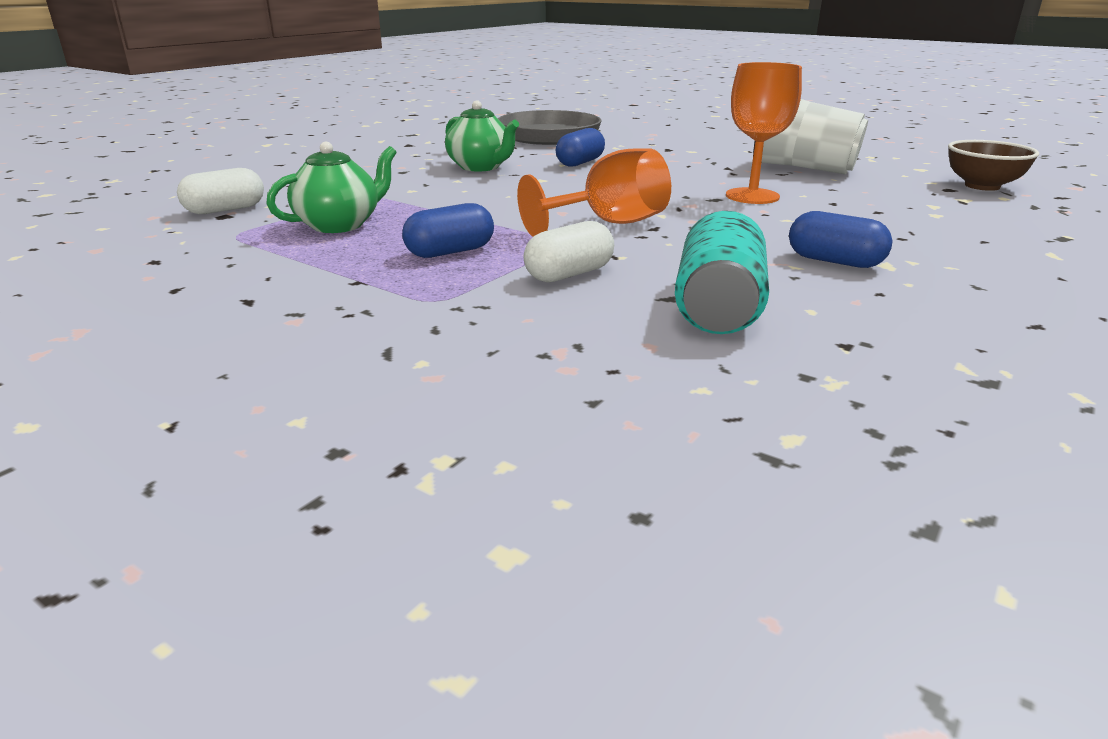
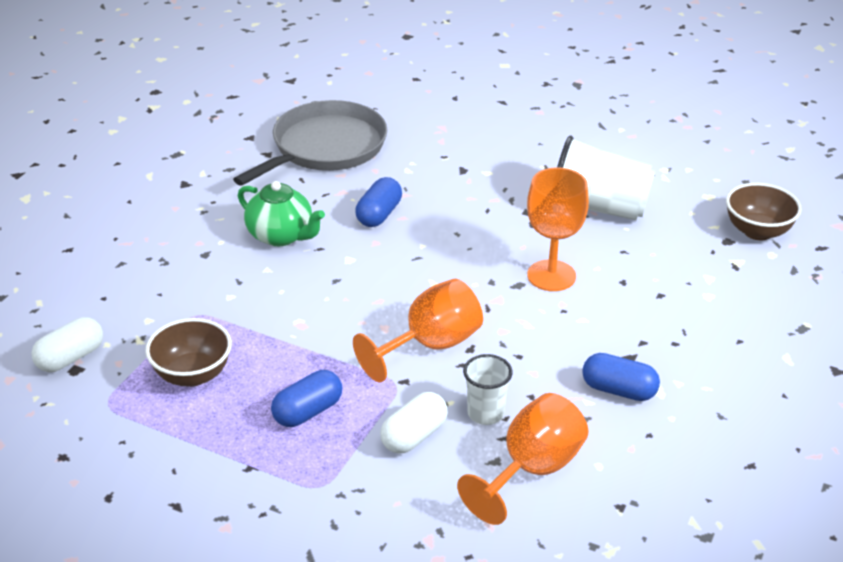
camera: 10 degrees left, 10 degrees up
(340, 225) = (192, 375): green teapot -> brown bowl
(663, 266) = (485, 414): none -> white cup
(718, 307) = (532, 470): turquoise can -> orange goblet

